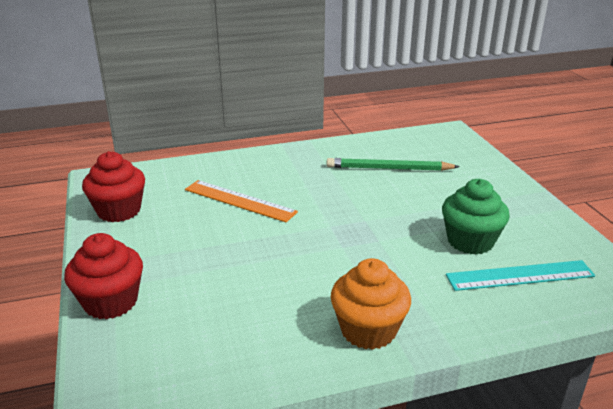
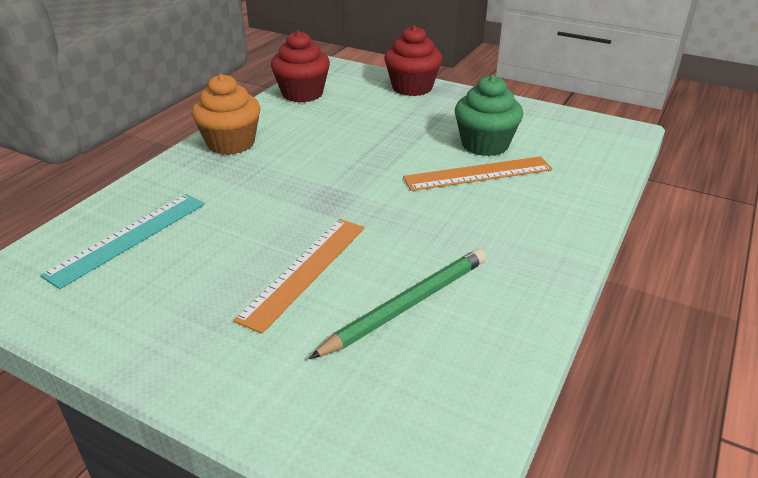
camera: 135 degrees right, 5 degrees up
(119, 211) = (539, 121): red cupcake -> red cupcake (302, 94)
(421, 202) = (304, 271): none -> orange ruler
(470, 241) = (205, 250): green cupcake -> green cupcake (485, 145)

